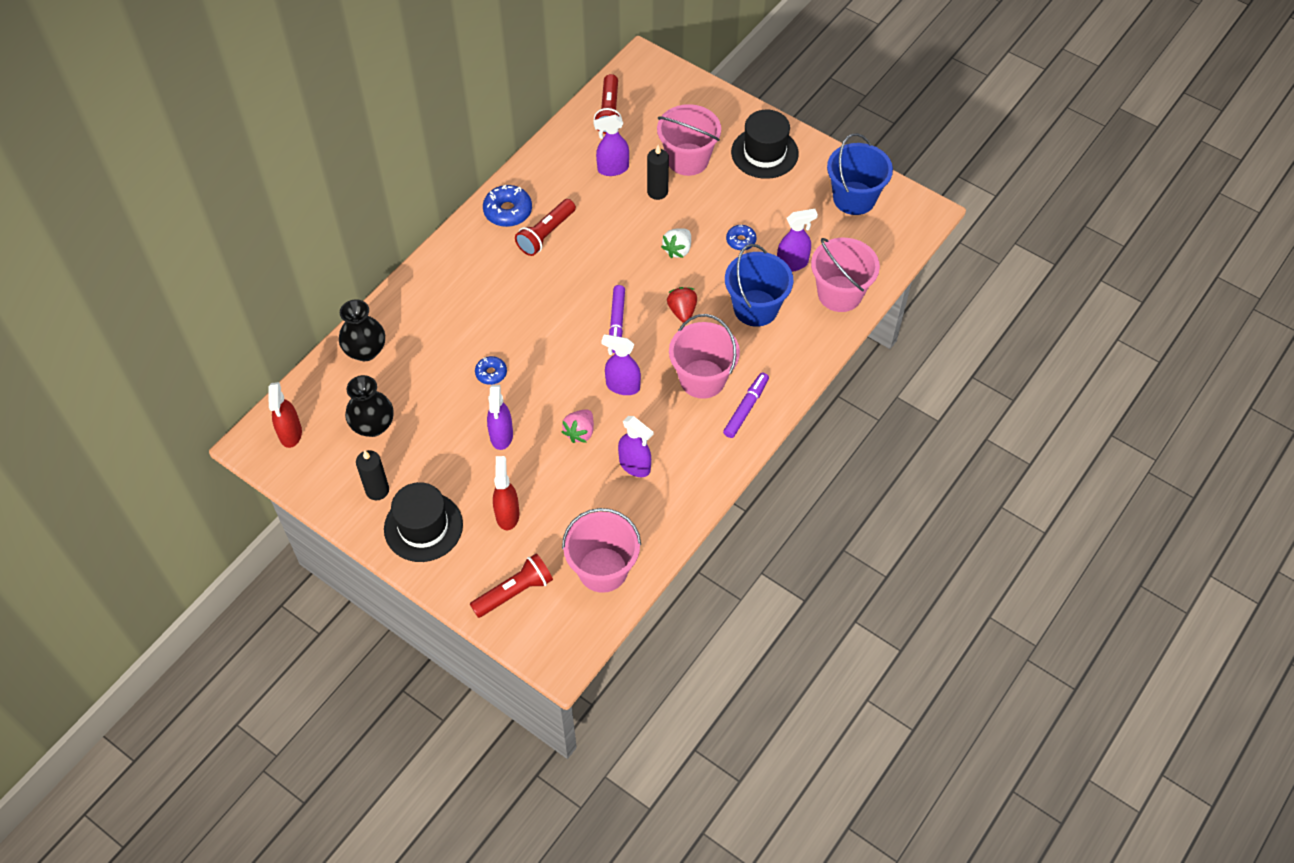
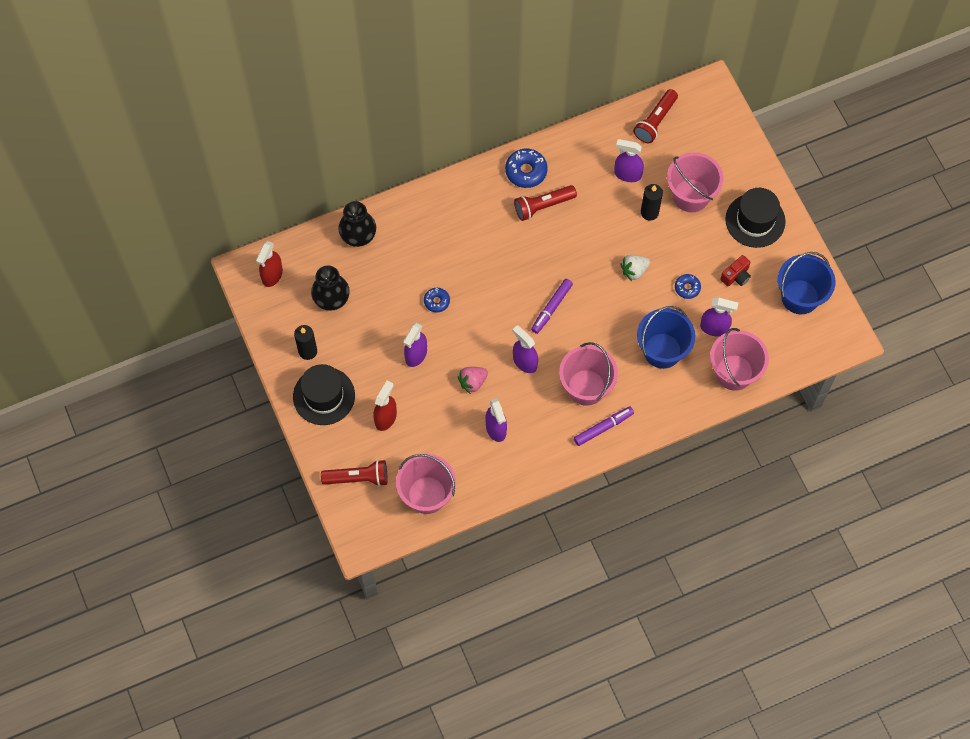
camera: 30 degrees right, 10 degrees up
(682, 311) = (605, 324): red strawberry -> none
(781, 208) = (736, 276): none -> red camera

